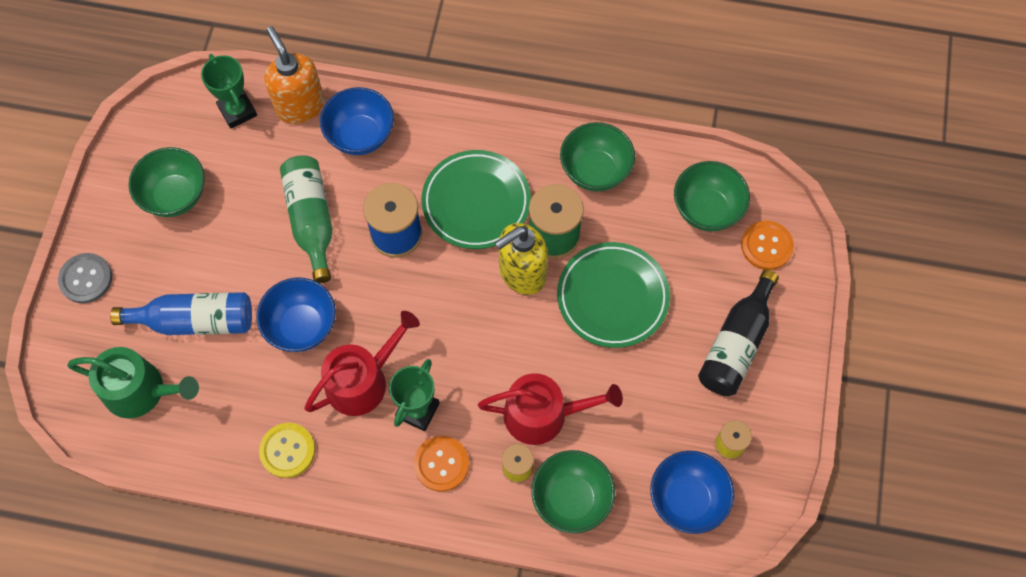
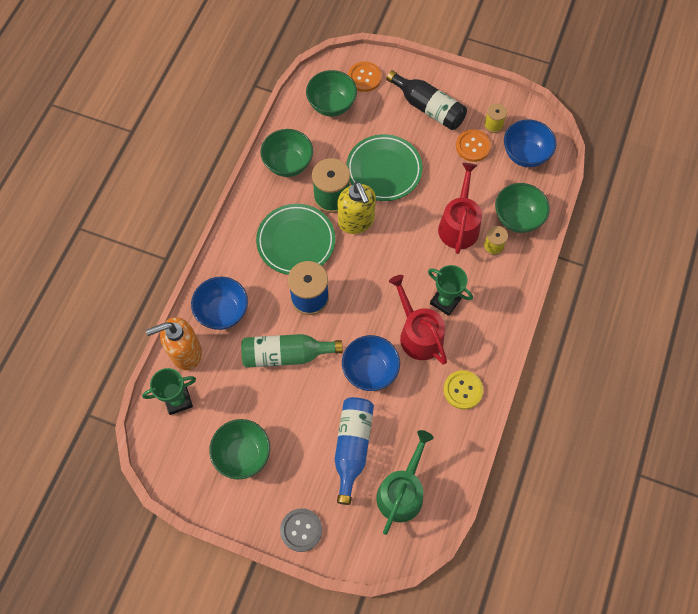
camera: 80 degrees left, 0 degrees up
(441, 464) = (485, 291): orange button -> orange button (473, 146)

